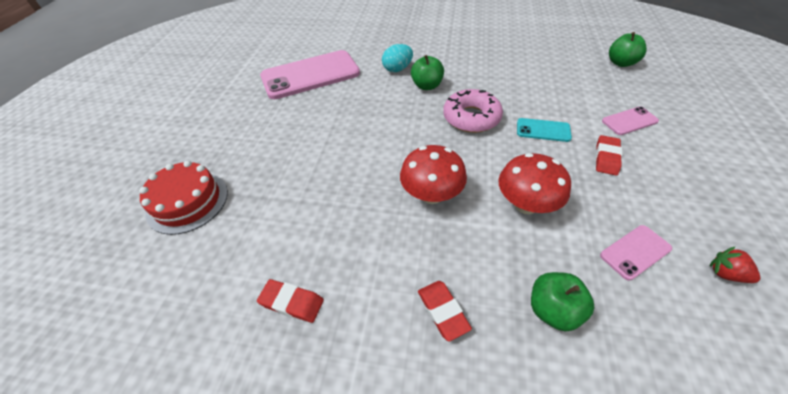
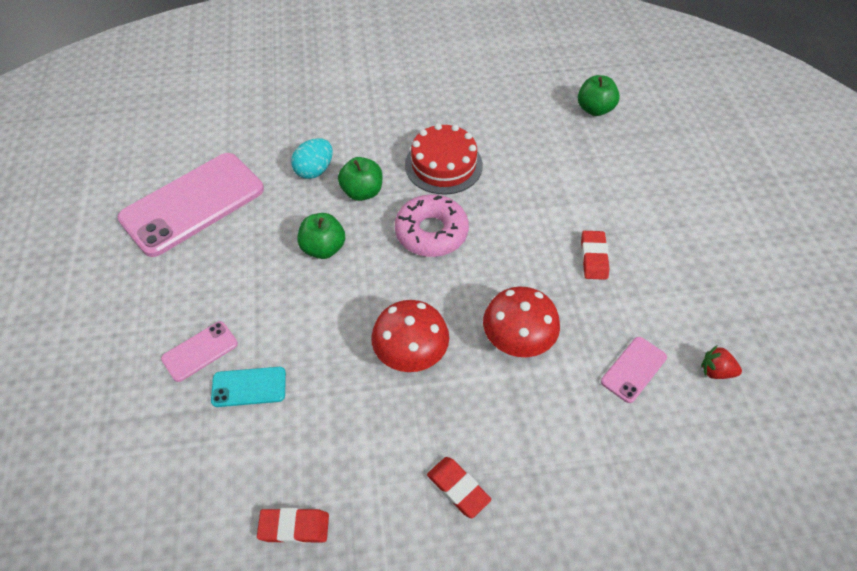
camera: 20 degrees left, 5 degrees up
(187, 202) = (106, 441): red cake -> red cake (443, 165)
(543, 130) = (519, 233): turquoise phone -> turquoise phone (249, 387)
(552, 310) = (564, 455): green apple -> green apple (323, 248)
(629, 121) = (613, 200): pink phone -> pink phone (200, 351)

